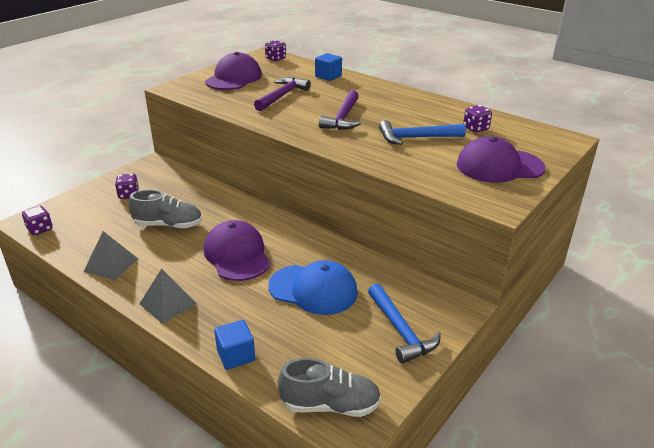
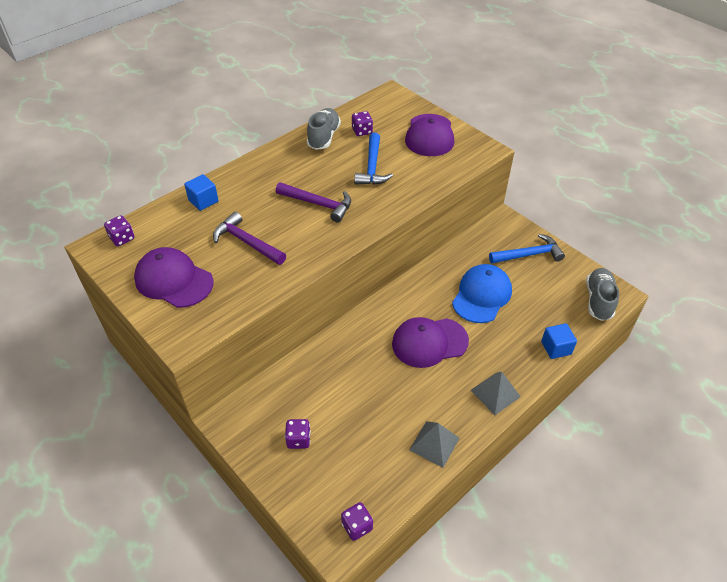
camera: 80 degrees left, 15 degrees up
(168, 225) = (370, 397): grey shoe -> grey shoe (324, 137)

